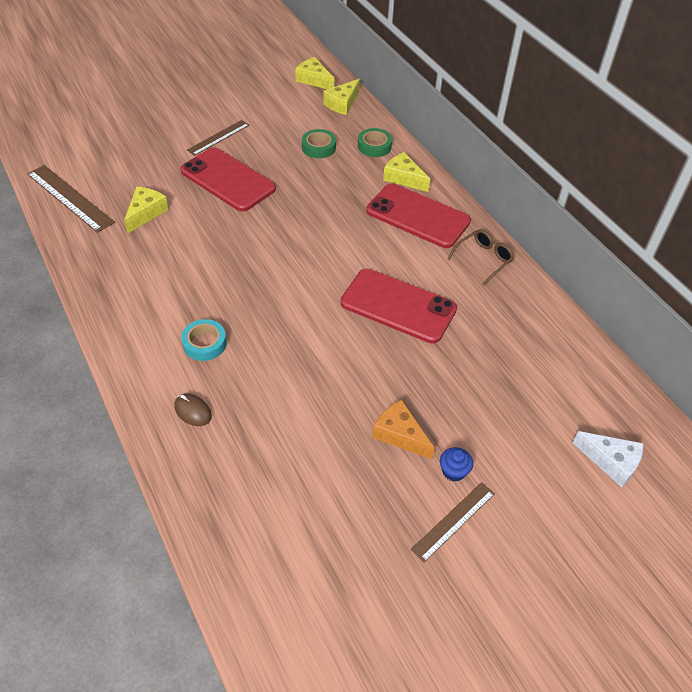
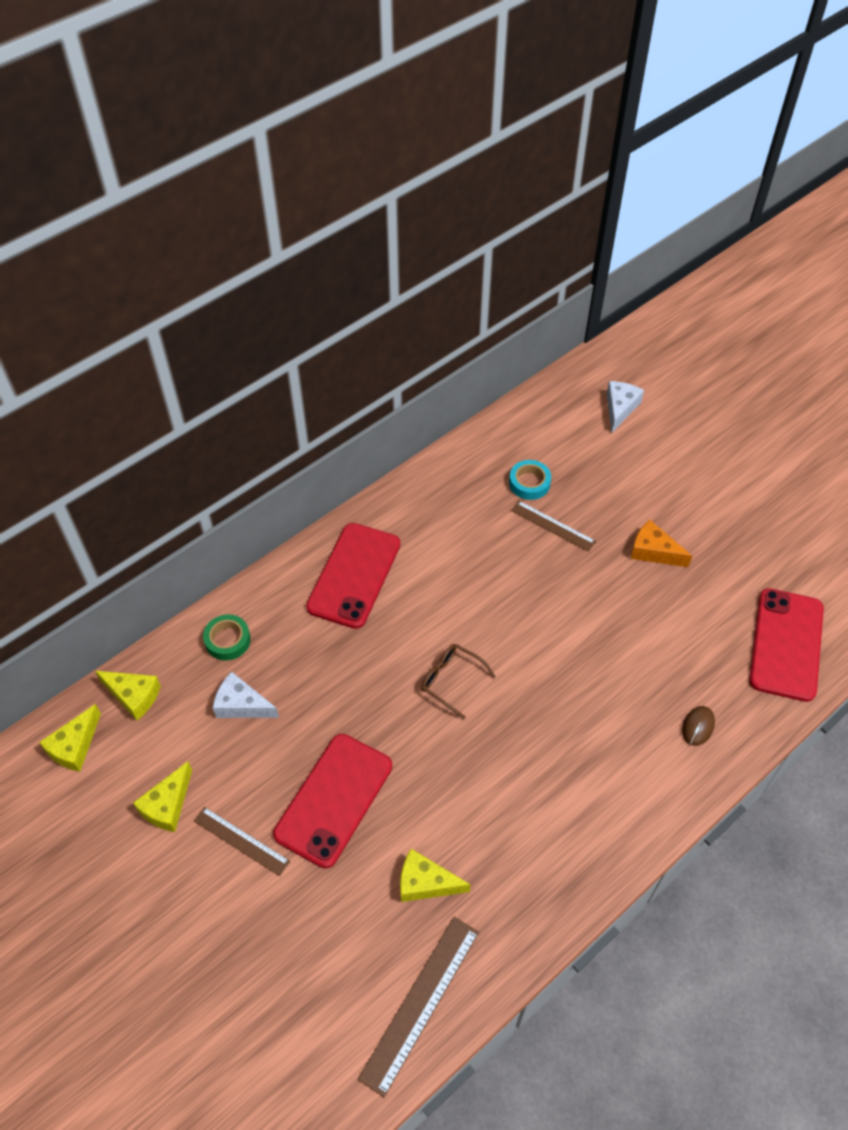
camera: 100 degrees left, 5 degrees up
(204, 343) = (612, 742): turquoise tape -> turquoise tape (529, 483)
(318, 147) = (241, 705): green tape -> white cheese
(398, 306) = (499, 574): red phone -> red phone (786, 644)
(400, 435) = (653, 551): orange cheese -> orange cheese turned 90 degrees clockwise
(403, 178) = (287, 599): yellow cheese -> yellow cheese (167, 805)
(453, 471) = (673, 509): blue cupcake -> none
(453, 521) = (719, 505): brown ruler -> brown ruler (553, 526)
(483, 259) = (408, 509): brown glasses -> brown glasses (451, 680)

